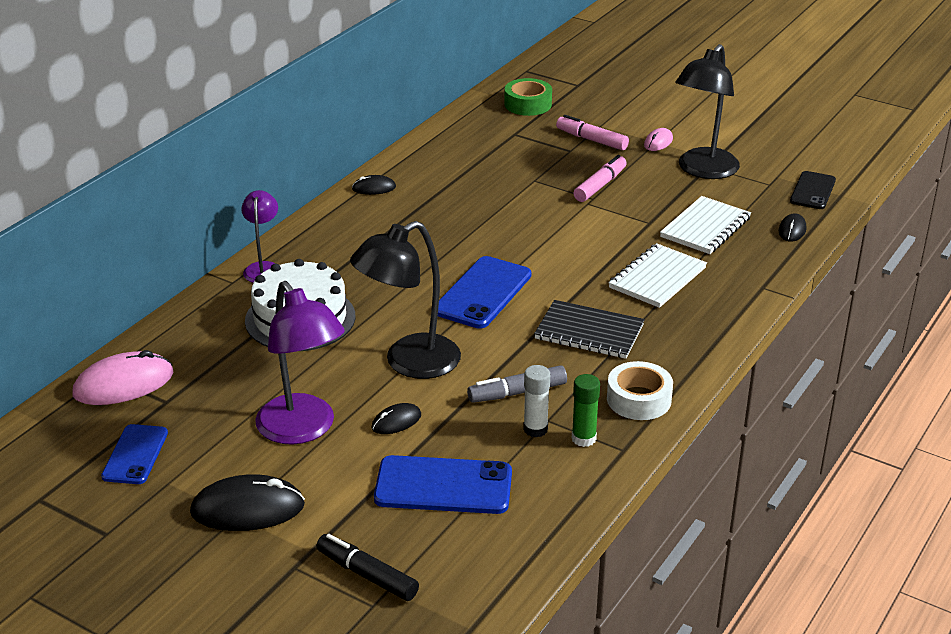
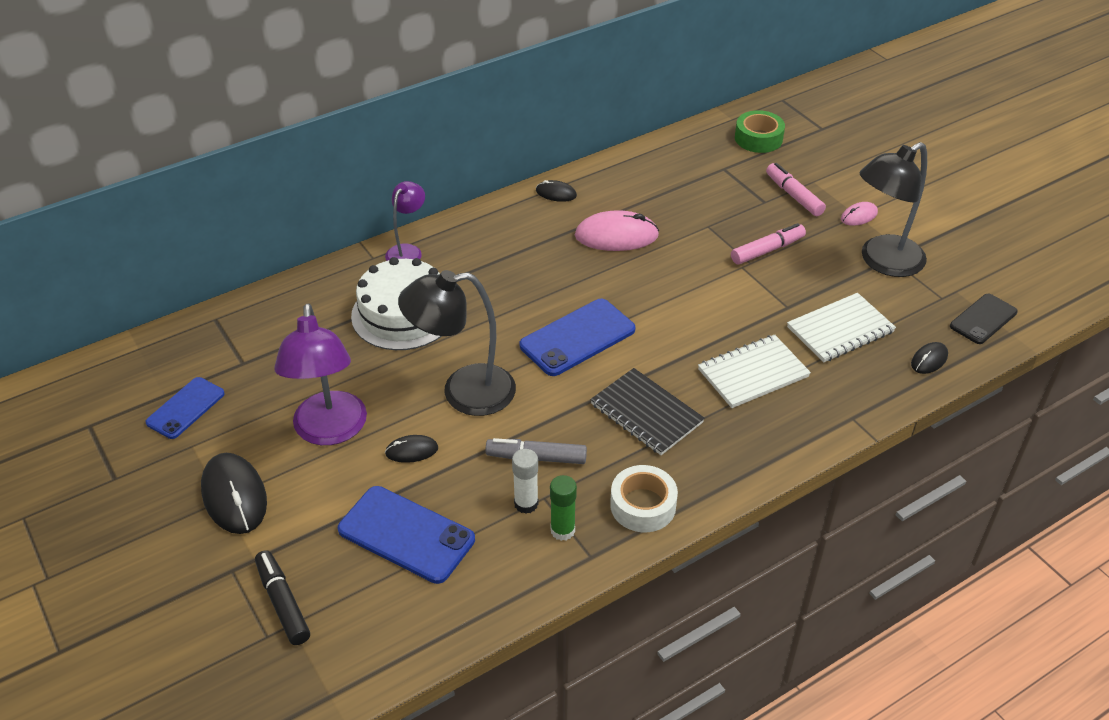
camera: 25 degrees right, 10 degrees up
(123, 384) = (222, 334): pink mouse -> pink mouse (616, 236)
(247, 509) = (234, 496): black mouse -> black mouse turned 45 degrees clockwise

